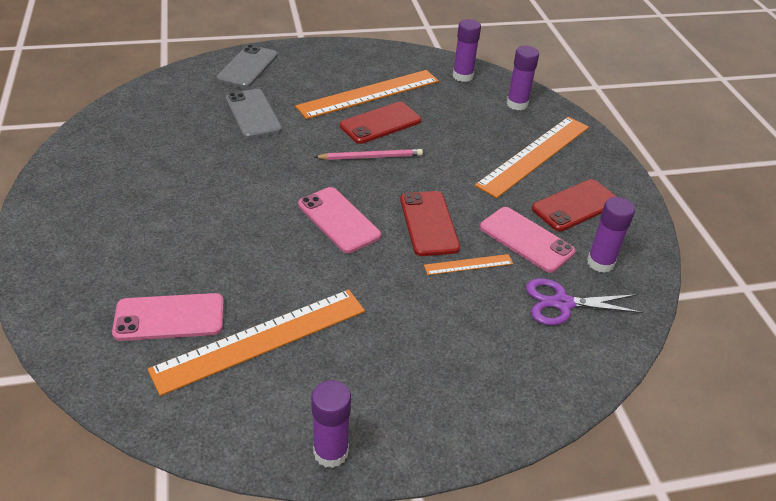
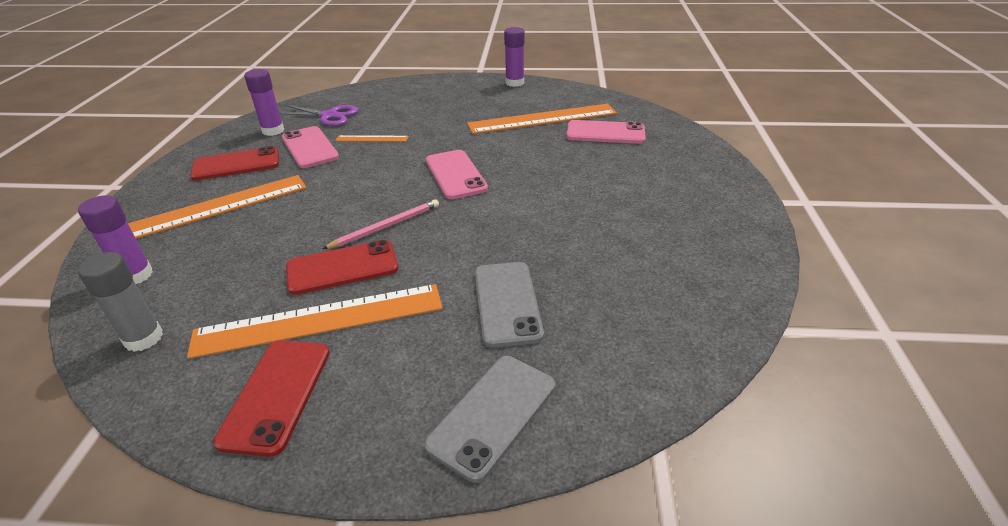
camera: 160 degrees left, 5 degrees down
(371, 157) = (386, 226): pink pencil -> pink pencil turned 135 degrees clockwise
(428, 223) = (378, 165): red phone -> red phone (277, 395)
(462, 76) = (143, 338): purple glue stick -> grey glue stick

